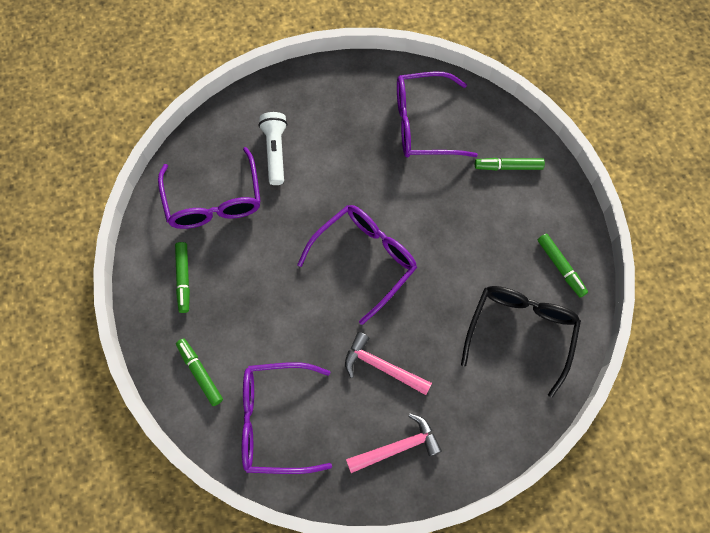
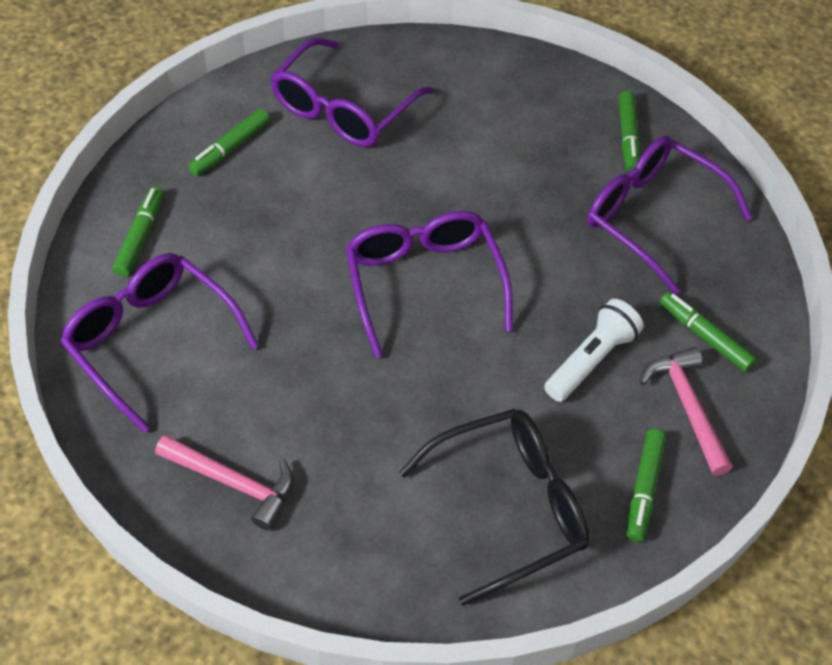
camera: 45 degrees right, 15 degrees down
(275, 151) = (457, 116): white flashlight -> white flashlight (591, 360)
(364, 260) = (424, 284): purple glasses -> purple glasses turned 105 degrees counterclockwise
(367, 88) = (628, 137): none -> green marker
(381, 366) = (315, 394): pink hammer -> pink hammer (687, 406)

